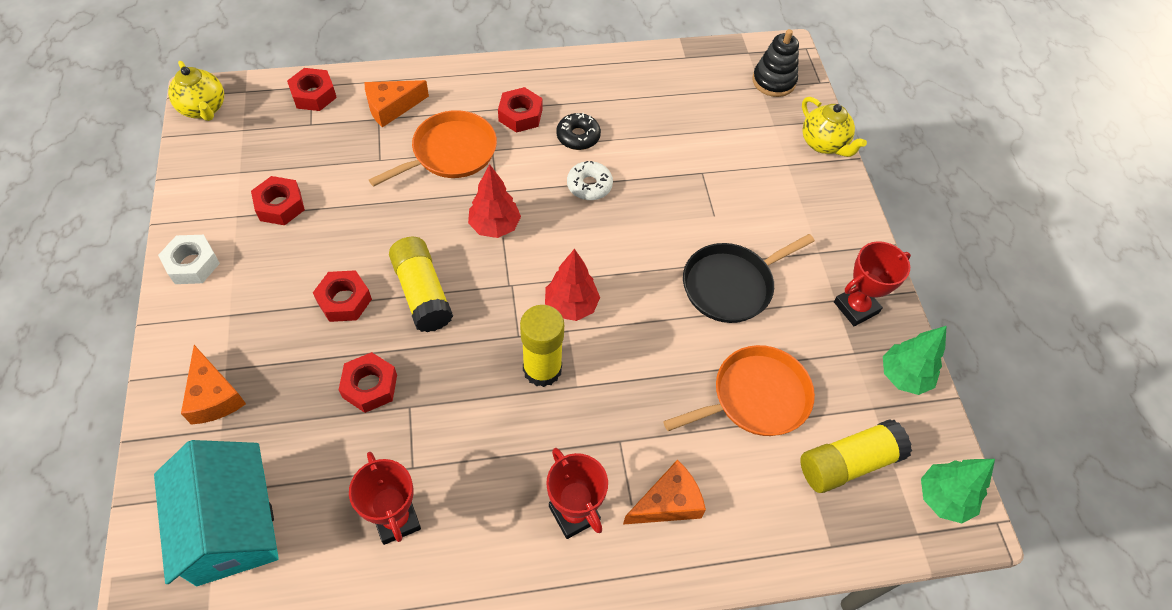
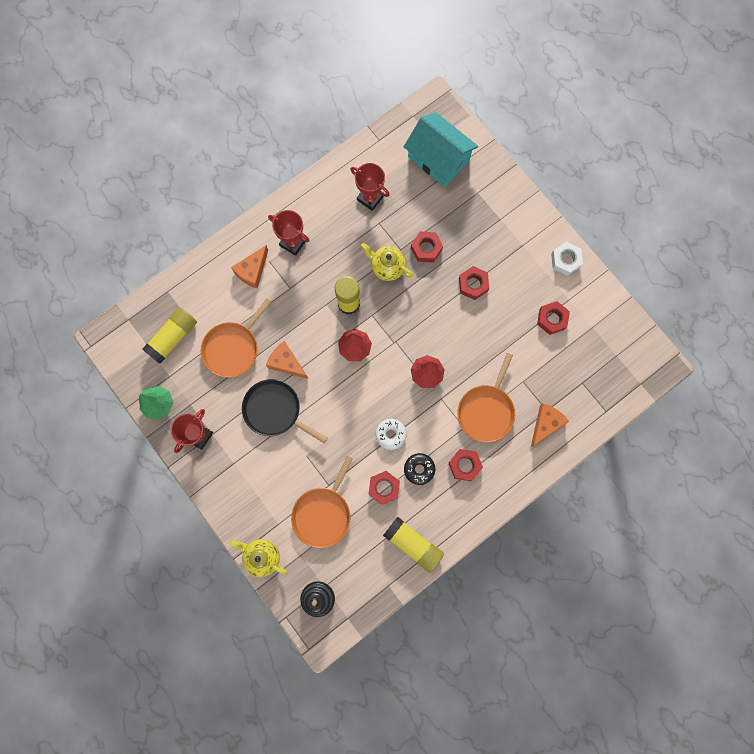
camera: 155 degrees right, 20 degrees up
(204, 109) = (651, 356): yellow teapot -> yellow teapot (387, 267)
(213, 396) = (494, 204): orange cheese -> orange cheese (286, 363)
(313, 95) = (599, 405): red nut -> red nut (384, 488)
(422, 293) = (437, 311): yellow glue stick -> yellow glue stick (413, 544)
(725, 149) = (323, 514): none -> orange pan
(731, 285) = (275, 410): black pan -> black pan turned 90 degrees counterclockwise
(943, 498) = (120, 344): green tree -> none

